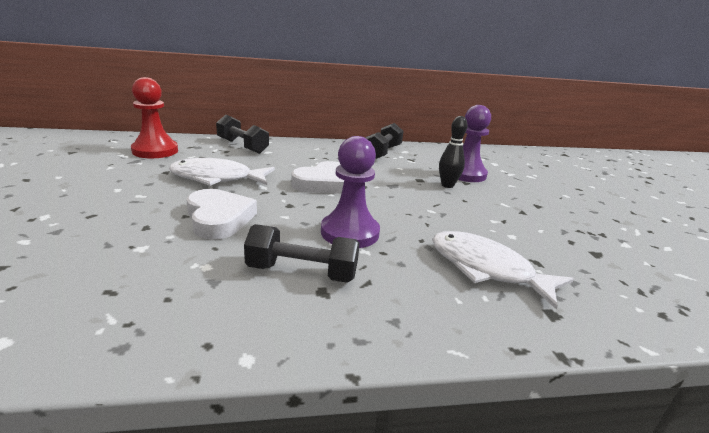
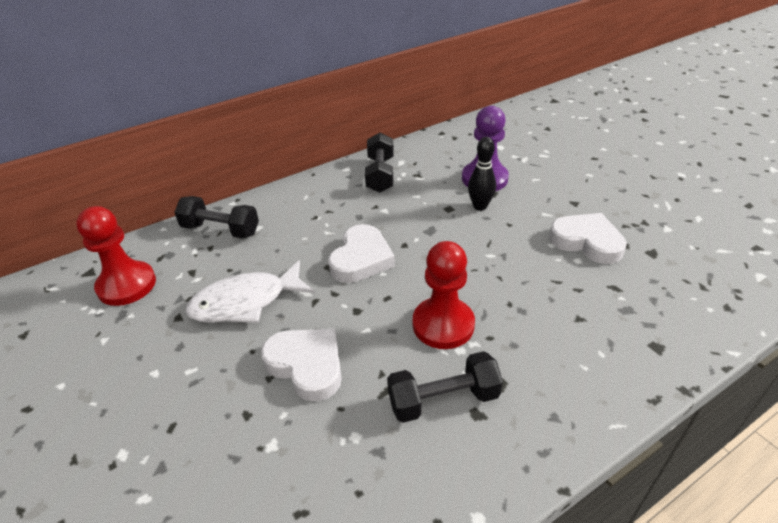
camera: 20 degrees left, 15 degrees up
(349, 233) = (443, 325): purple pawn -> red pawn
(486, 269) = (583, 317): white fish -> none
(531, 228) = (587, 242): none -> white heart

